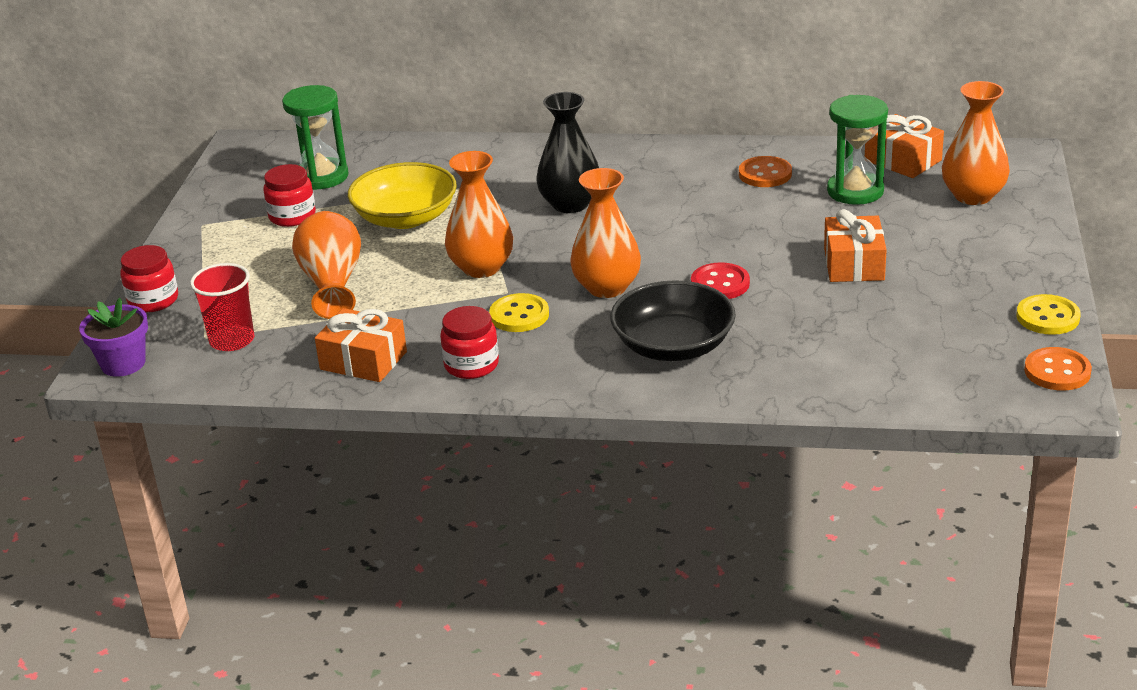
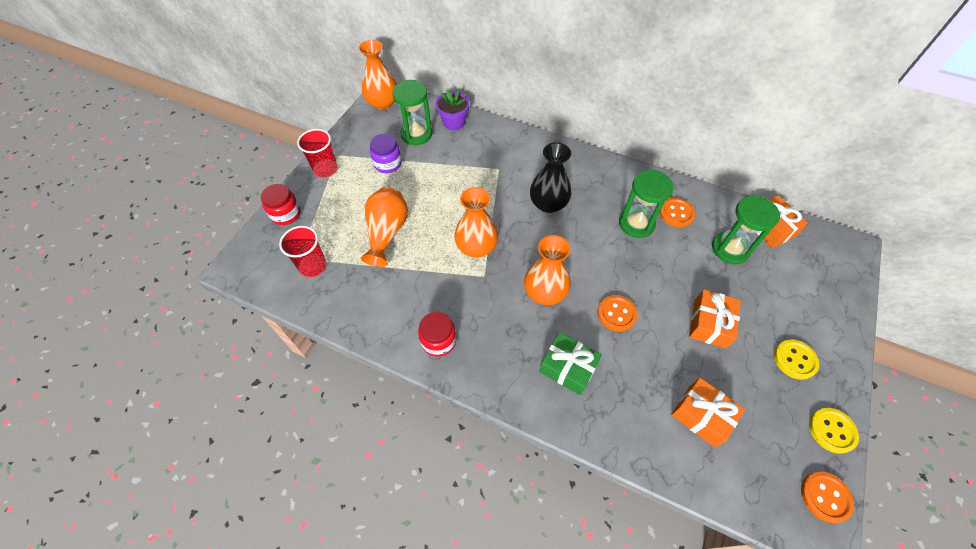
camera: 15 degrees right, 25 degrees up
(123, 364) = (247, 266): purple flower pot -> purple flower pot (454, 122)
(191, 242) = (325, 169): none -> red cup
(292, 216) = (388, 164): red jar -> purple jar
(363, 360) = (378, 312): orange gift -> orange gift (702, 415)
(405, 218) = (449, 185): yellow bowl -> none
(519, 315) = (483, 301): yellow button -> yellow button (795, 360)
(673, 346) = (568, 368): black bowl -> green gift
(711, 195) = (636, 223): none -> green hourglass
(720, 284) = (616, 314): red button -> orange button
(973, 196) = (808, 279): orange vase -> orange vase (383, 103)

